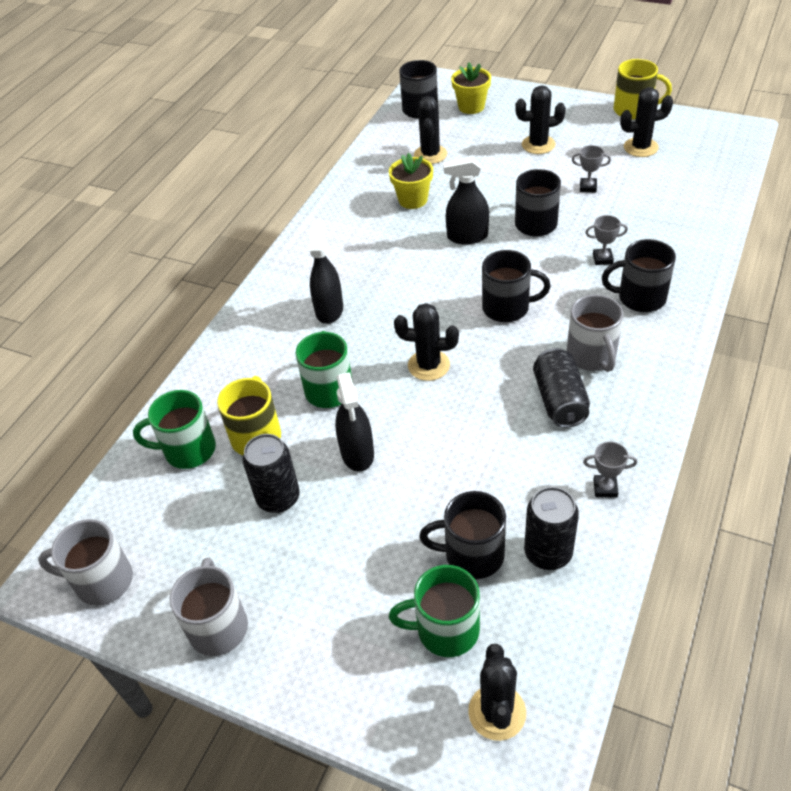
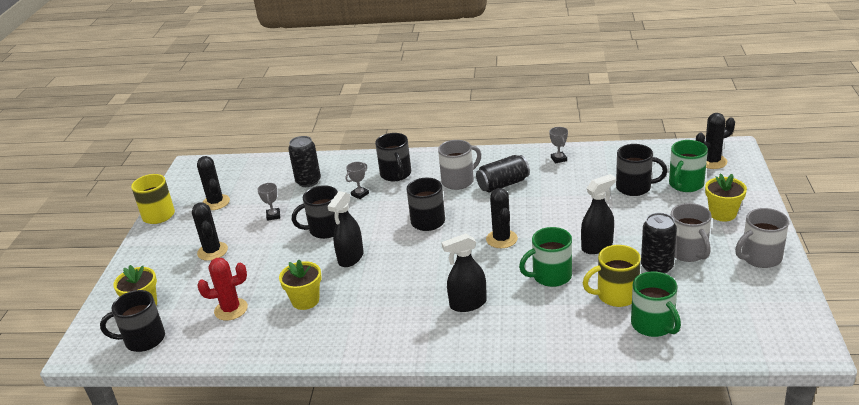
camera: 110 degrees left, 15 degrees down
(102, 581) = (784, 320): grey mug -> grey mug (688, 252)
(341, 638) = (722, 214): none -> yellow flower pot
(430, 155) = (231, 309): black cactus -> red cactus
(445, 630) = (685, 184): green mug -> green mug turned 60 degrees clockwise
(467, 236) = (351, 258): black spray bottle -> black spray bottle turned 45 degrees clockwise
(472, 555) = (635, 187): black mug -> black mug turned 60 degrees counterclockwise
(548, 553) = (613, 167): black can -> black can (308, 181)
(602, 259) = (360, 194): grey trophy -> grey trophy turned 60 degrees clockwise

